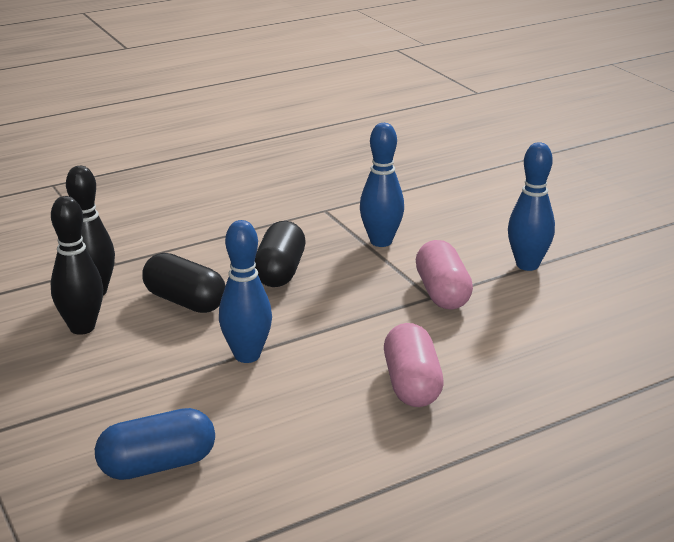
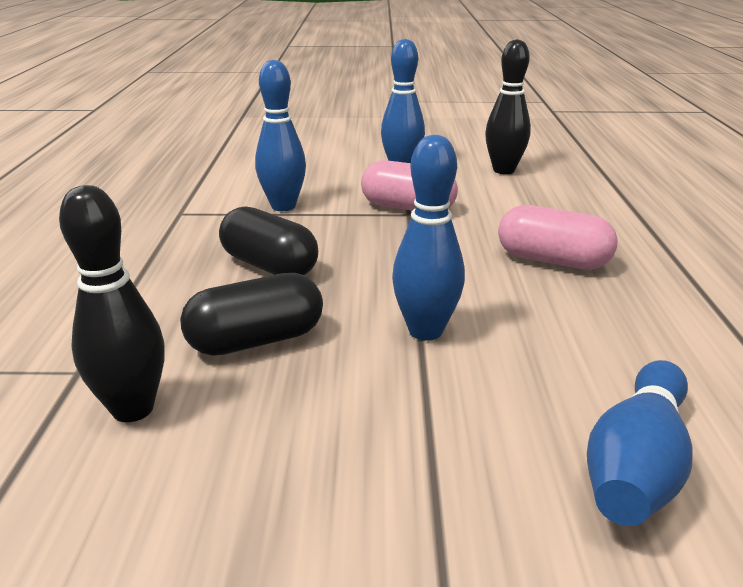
camera: 60 degrees left, 0 degrees up
(82, 327) = (219, 447): black bowling pin -> black bowling pin (503, 170)
(157, 465) = (636, 465): blue capsule -> blue bowling pin

